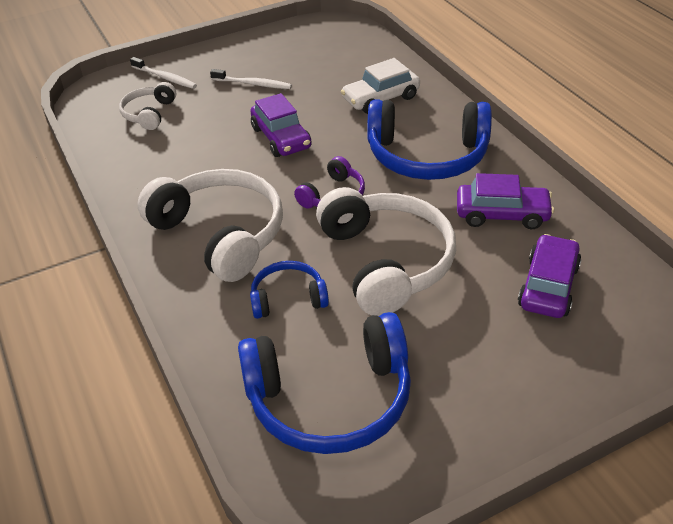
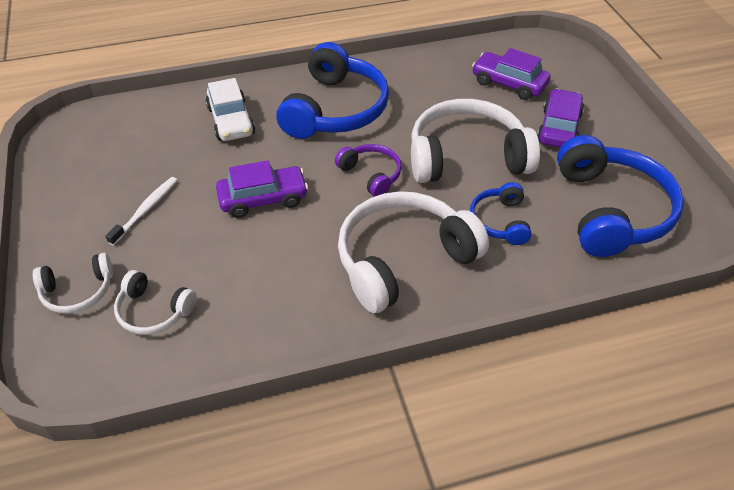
camera: 80 degrees left, 5 degrees up
(165, 78) = (78, 291): white toothbrush -> white headphones
(502, 214) = (426, 86): purple car -> purple car (558, 128)

